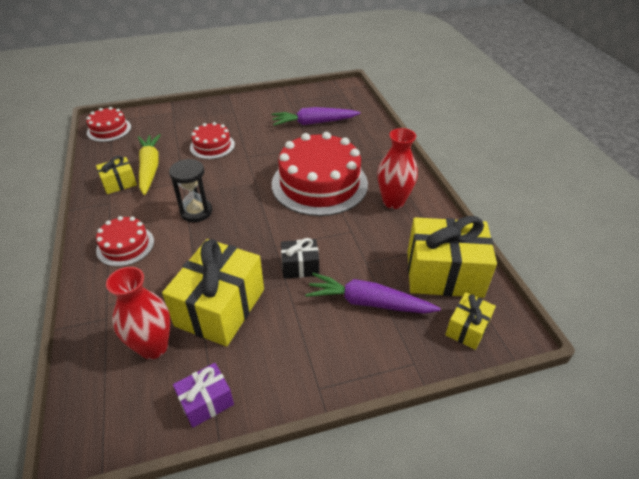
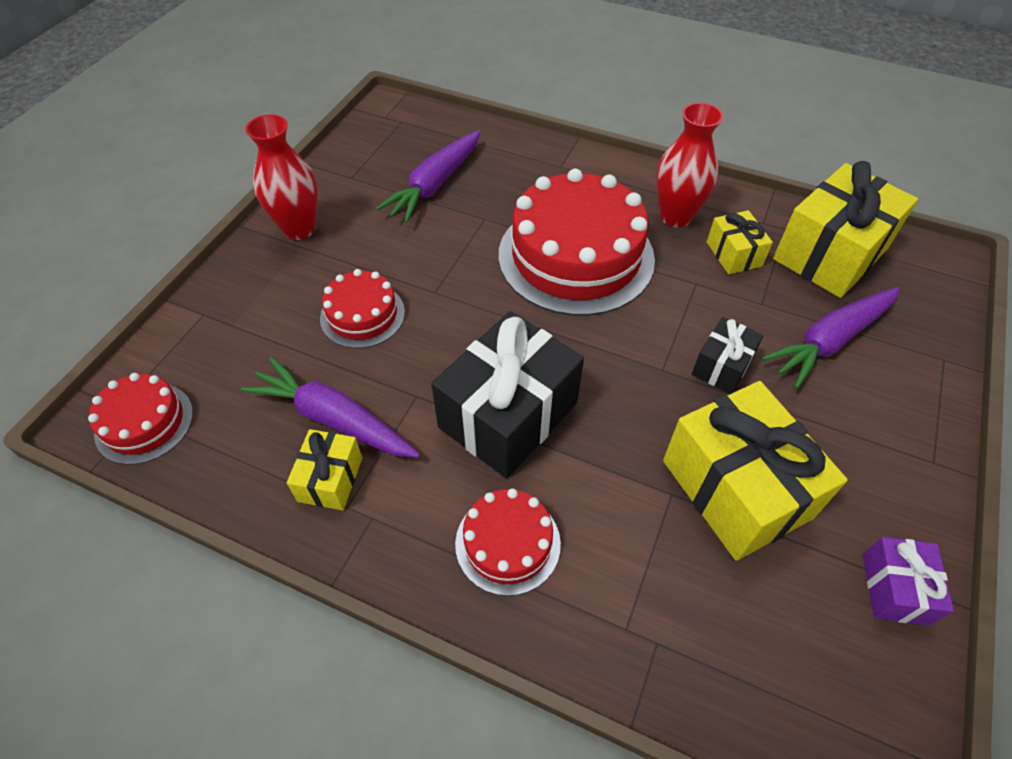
camera: 50 degrees left, 10 degrees up
(150, 168) = (334, 419): yellow carrot -> purple carrot
(153, 347) = (760, 605): red vase -> red vase (299, 229)
(196, 211) = (508, 415): black hourglass -> black gift
(467, 328) = (921, 289): yellow gift -> yellow gift (734, 254)

